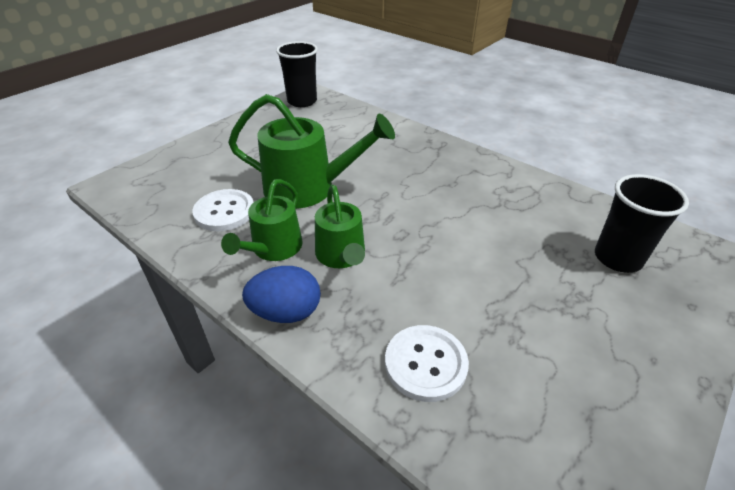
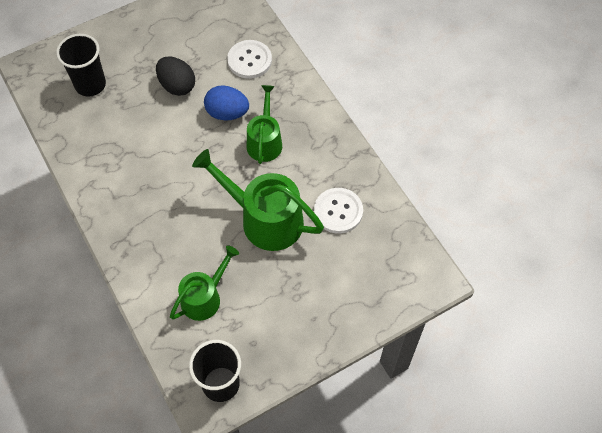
camera: 160 degrees left, 20 degrees up
(274, 248) = (308, 162): green watering can -> green watering can (204, 297)
(286, 312) = (313, 110): blue egg -> blue egg (227, 113)
(506, 290) = (177, 86): none -> black egg

